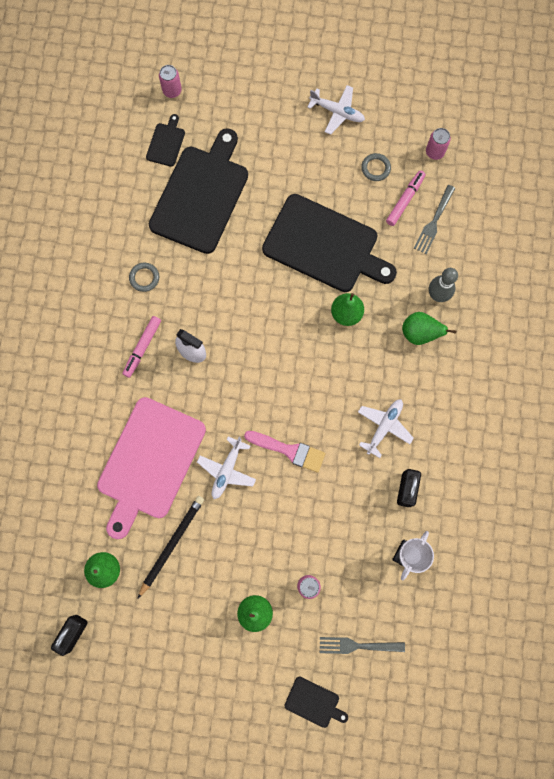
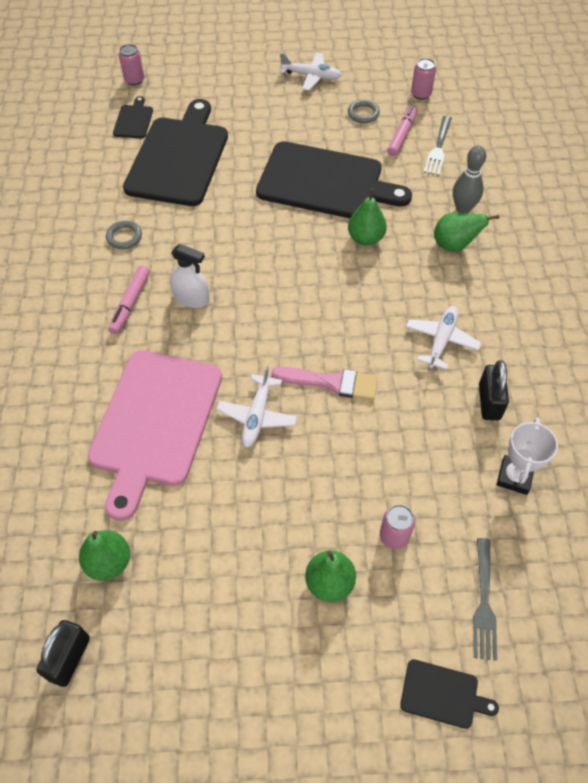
camera: 10 degrees left, 20 degrees down
(172, 544) = (198, 515): black pencil -> none
(358, 645) = (483, 602): grey fork -> grey fork turned 75 degrees counterclockwise

